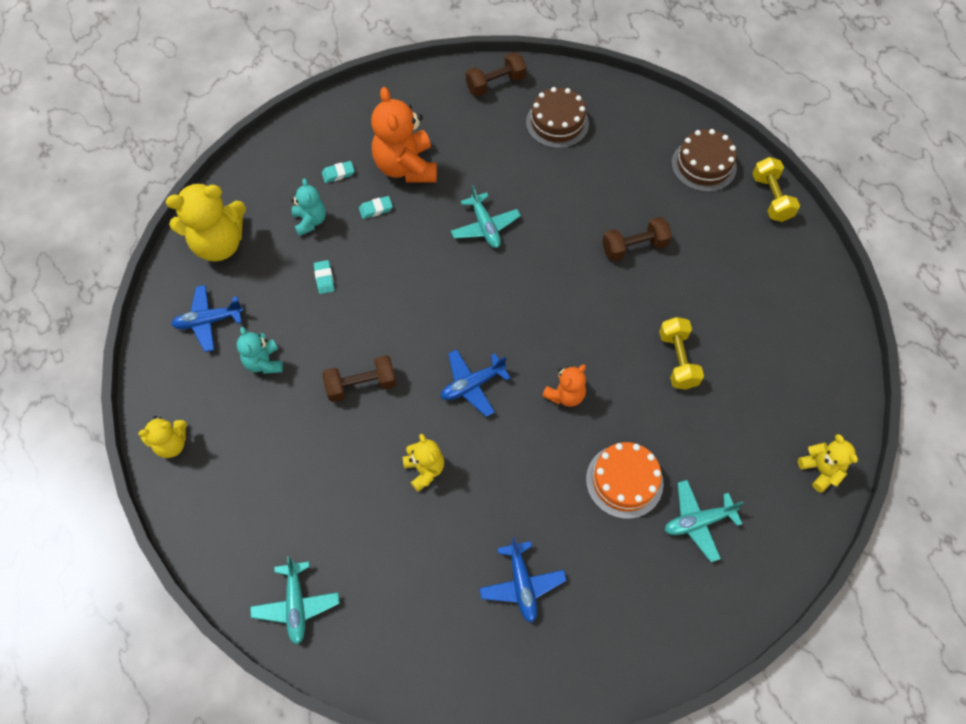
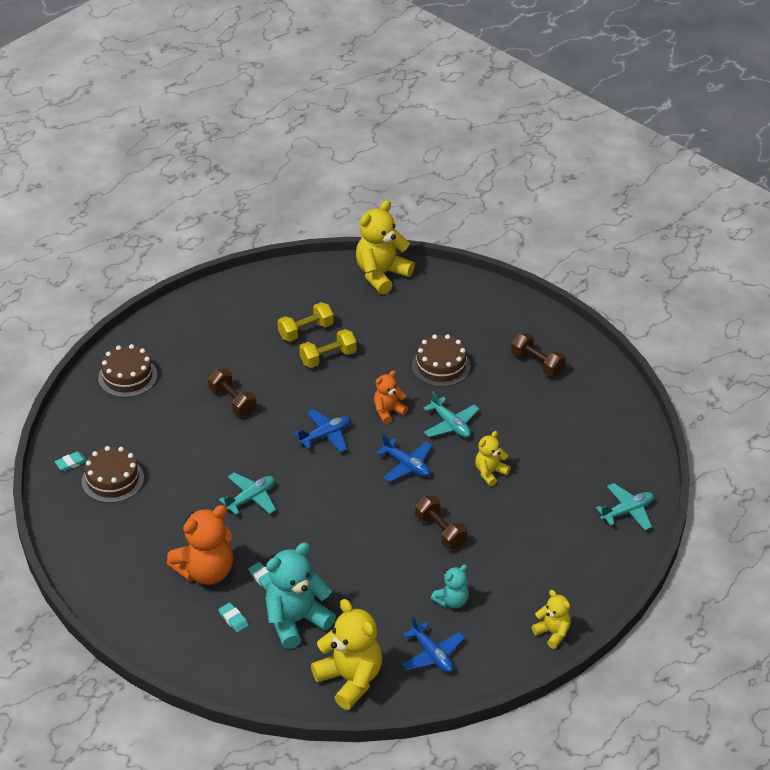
camera: 110 degrees left, 20 degrees down
(310, 221) = (296, 621): turquoise teddy bear -> turquoise teddy bear, size x1.83
(324, 278) = (352, 589): turquoise eraser -> turquoise eraser (71, 463)
(495, 84) = (78, 535): brown dumbbell -> brown dumbbell (537, 363)
(522, 584) = (544, 400): blue plane -> blue plane (325, 435)
(565, 395) = (388, 411): orange teddy bear -> orange teddy bear turned 60 degrees counterclockwise
(624, 481) = (441, 366): orange cake -> brown cake
(698, 522) = (451, 325): turquoise plane -> turquoise plane (450, 424)
(771, 198) = (148, 332): yellow dumbbell -> yellow dumbbell (305, 331)
(820, 470) = (381, 274): yellow teddy bear -> yellow teddy bear, size x1.83

